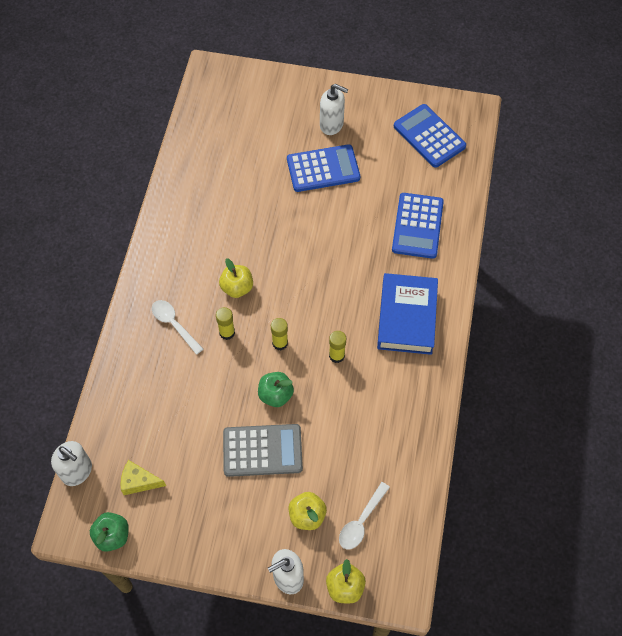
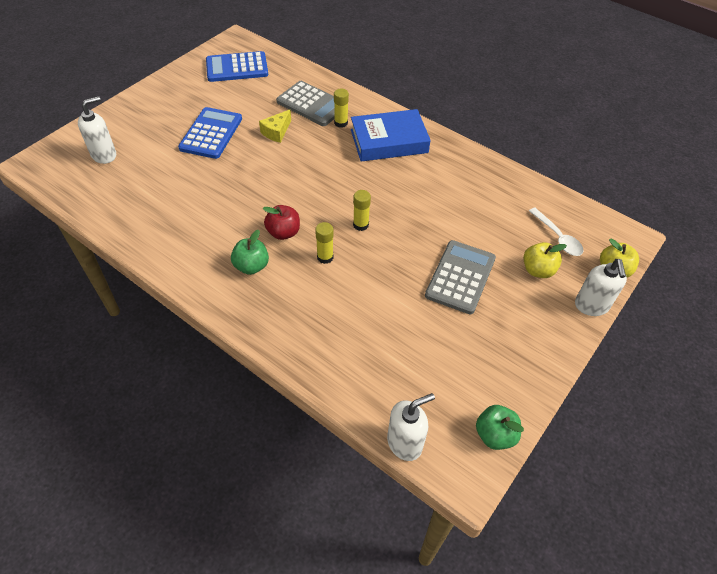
camera: 65 degrees left, 10 degrees down
(139, 481) = (444, 388): yellow cheese -> yellow cheese (276, 132)
(174, 325) = (288, 294): white spoon -> none
(237, 288) = (283, 232): yellow apple -> red apple
(275, 395) = (410, 247): green apple -> green apple (251, 266)
(332, 125) = (173, 112): white soap dispenser -> white soap dispenser (104, 155)
(336, 355) = (397, 194): yellow glue stick -> yellow glue stick (341, 123)
(406, 317) = (389, 141): blue book -> blue book turned 45 degrees counterclockwise
(417, 226) = (312, 104): blue calculator -> grey calculator

